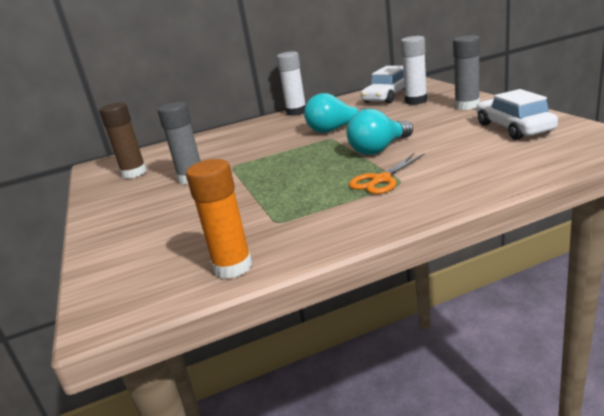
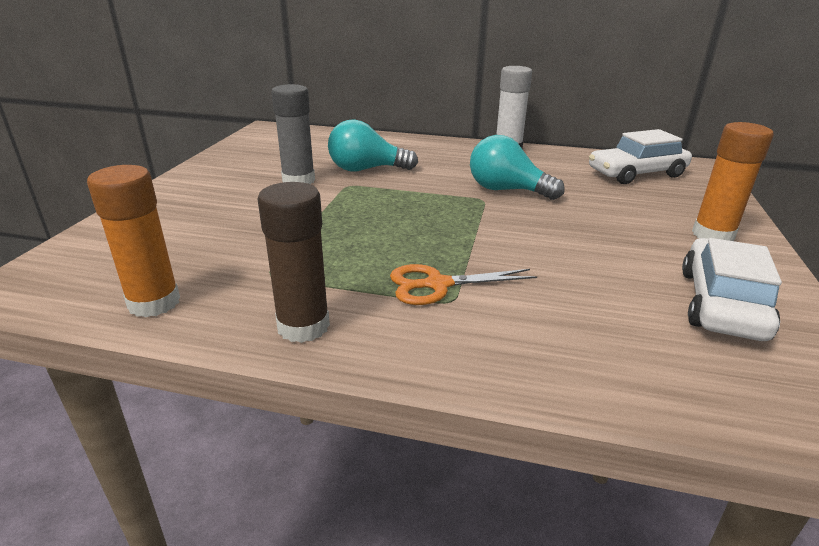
camera: 30 degrees right, 5 degrees up
(134, 173) = (274, 151): brown glue stick -> brown glue stick (303, 326)
(379, 149) = (505, 241): turquoise light bulb -> turquoise light bulb (366, 169)
(416, 101) = (659, 196): white glue stick -> none
(467, 106) = (713, 235): grey glue stick -> orange glue stick

